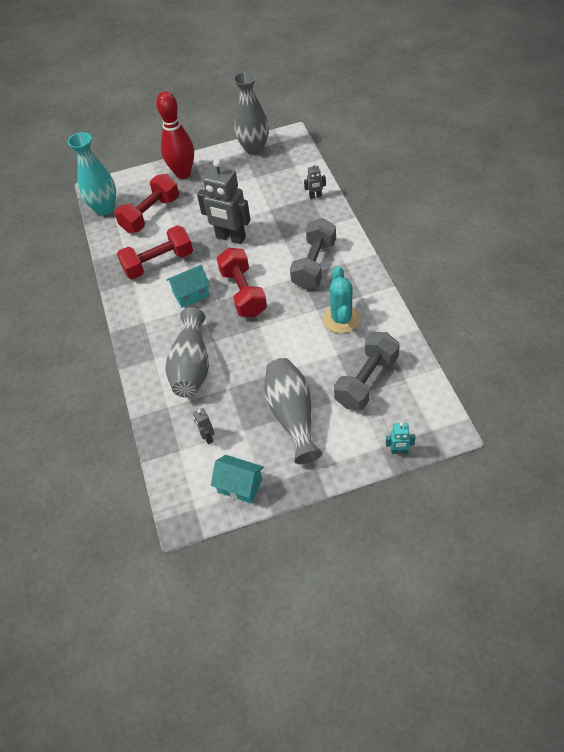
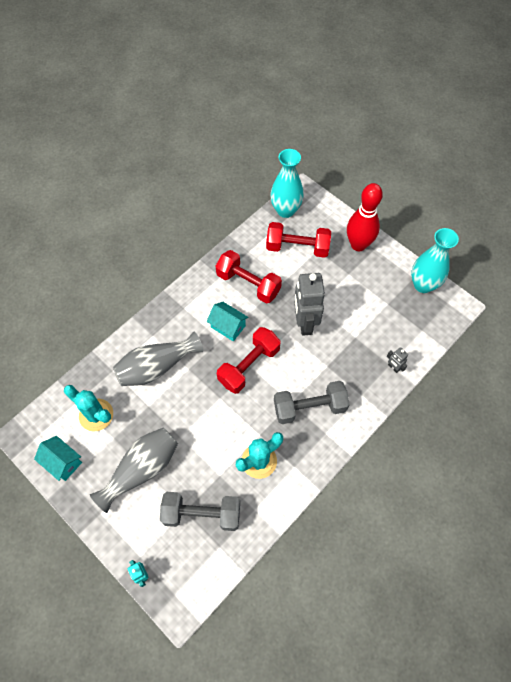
camera: 55 degrees right, 10 degrees up
(207, 437) = (96, 415): grey robot -> turquoise cactus
(240, 486) = (63, 462): turquoise house -> turquoise house turned 45 degrees counterclockwise
(254, 149) = (423, 285): grey vase -> turquoise vase

